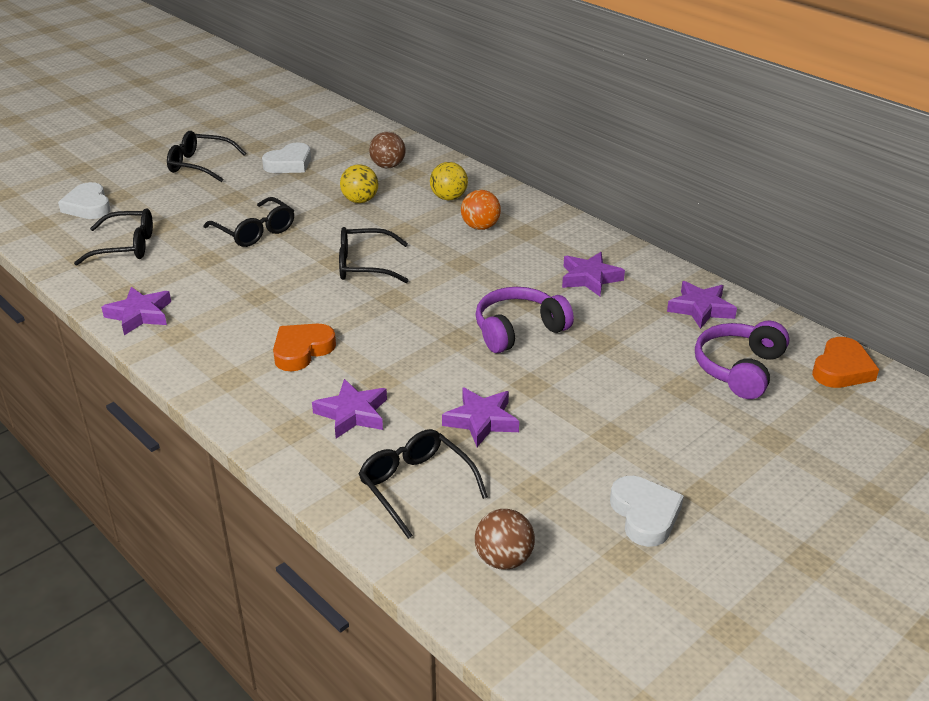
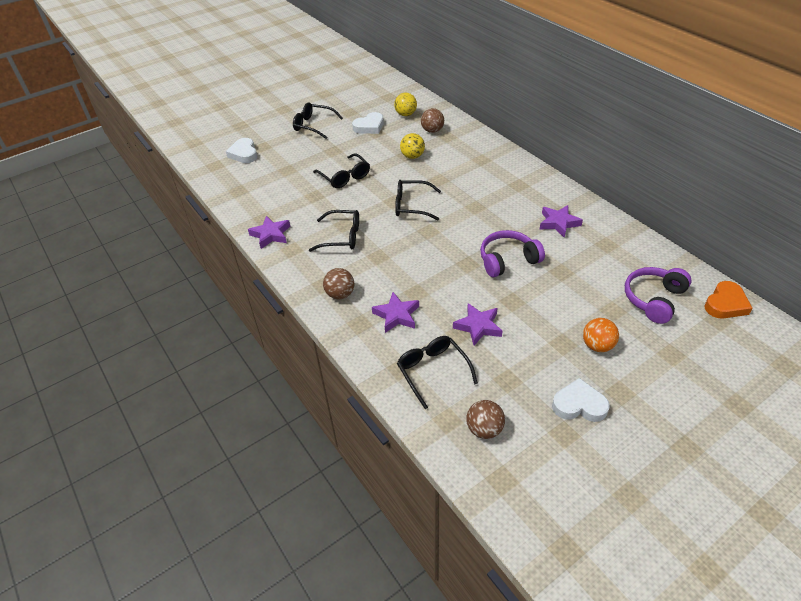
camera: 10 degrees right, 10 degrees up
(126, 246) = (265, 184): black glasses -> black glasses (342, 237)
(259, 390) = (340, 294): none -> brown ball
(302, 350) = (368, 267): orange heart -> none
(449, 198) = (470, 156): yellow ball -> yellow ball (406, 114)
(480, 227) = (489, 180): orange ball -> orange ball (597, 345)
(645, 515) = (579, 405): white heart -> white heart turned 75 degrees counterclockwise
(701, 309) = (632, 251): purple star -> none

